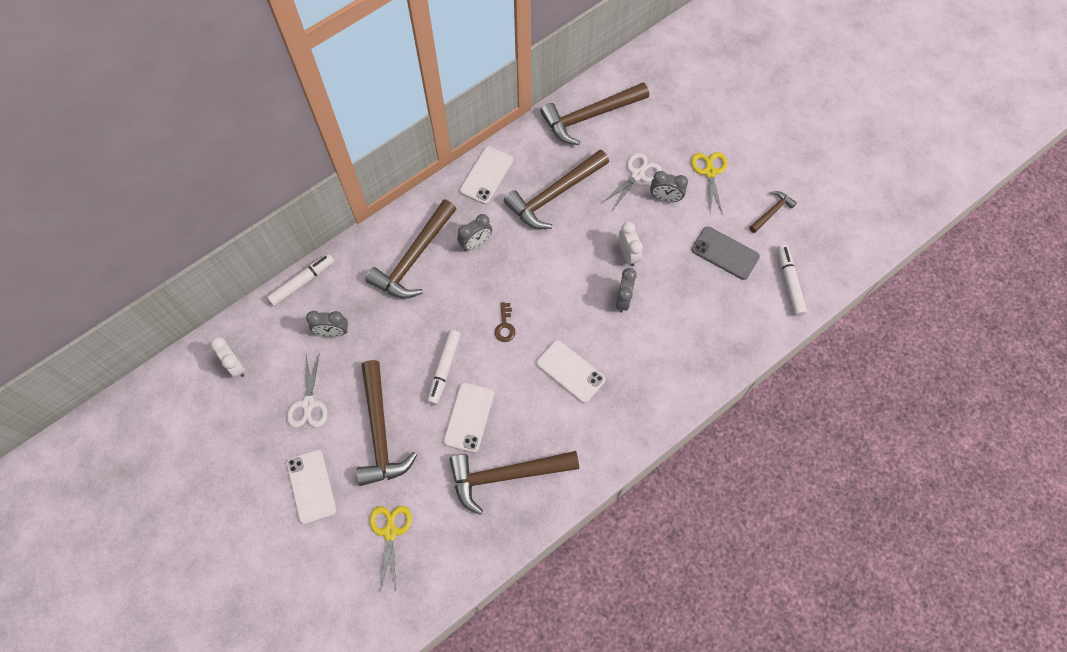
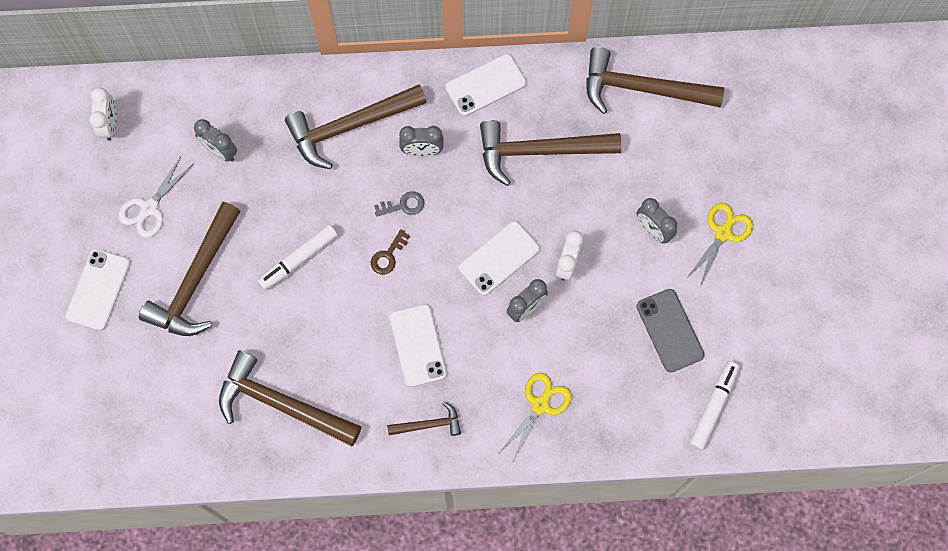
camera: 35 degrees right, 5 degrees up
(302, 282) = (227, 81): white marker -> none
(390, 532) = (138, 382): yellow scissors -> yellow scissors (540, 405)
(469, 417) = (287, 323): white phone -> white phone (499, 258)
(490, 286) = (403, 205): none -> grey key
(637, 175) = (643, 185): white scissors -> none
(772, 212) = (756, 320): brown hammer -> brown hammer (429, 424)

